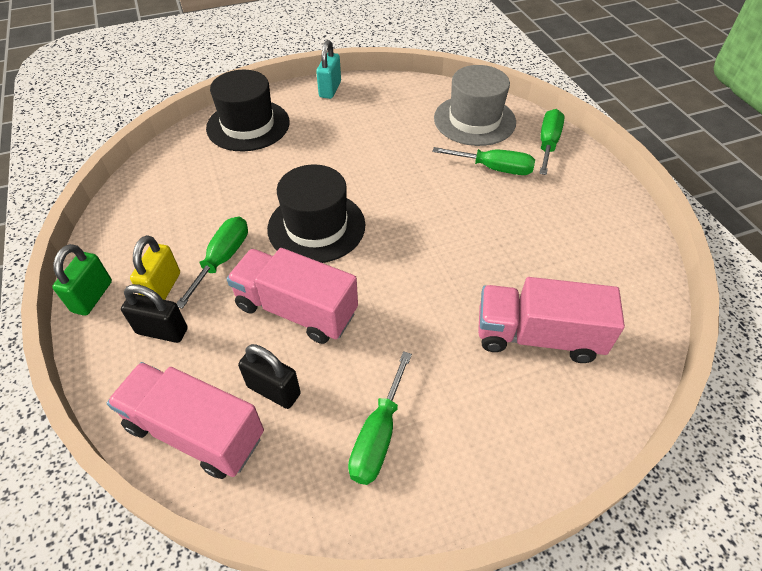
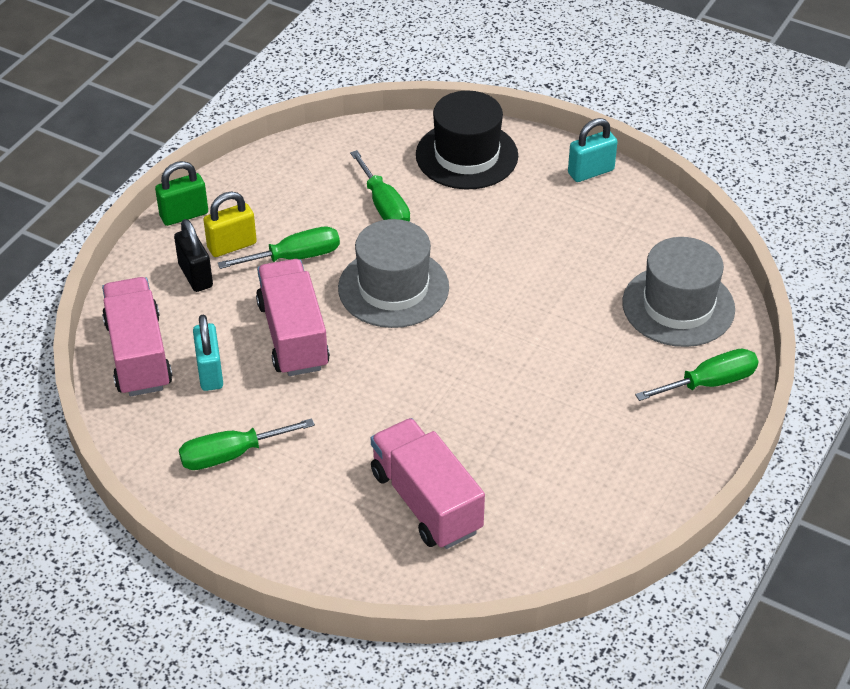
camera: 50 degrees right, 5 degrees down
(274, 390) = (210, 372): black padlock -> turquoise padlock
(316, 226) = (393, 288): black hat -> grey hat
(494, 169) = (616, 362): green screwdriver -> green screwdriver (384, 206)

